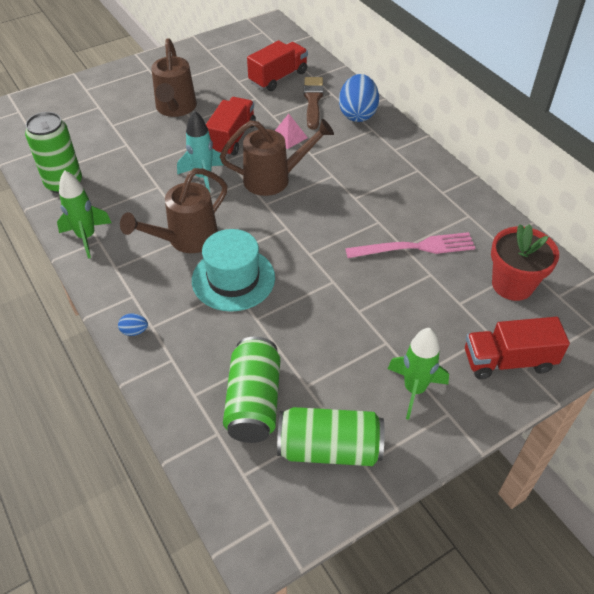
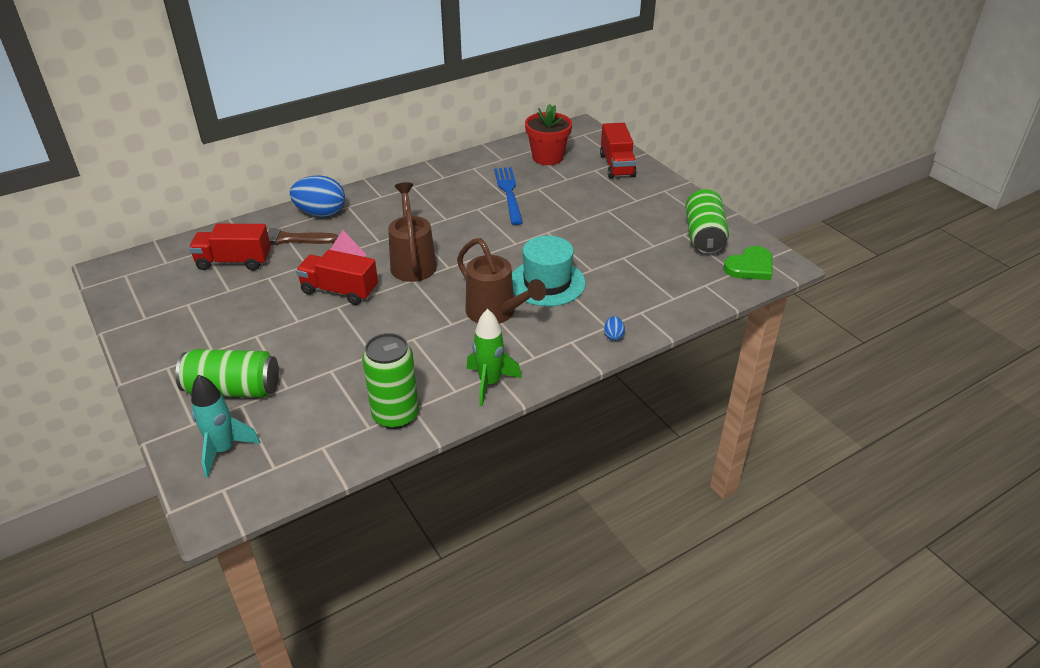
camera: 90 degrees left, 10 degrees down
(175, 108) = (269, 336): brown watering can -> none
(203, 177) = (402, 307): turquoise rocket -> turquoise rocket (224, 450)
(253, 402) = (673, 269): green can -> green can (233, 389)
(254, 496) = (750, 266): none -> green heart
(278, 77) = (234, 262): red truck -> red truck turned 45 degrees counterclockwise
(414, 389) = (647, 201): green rocket -> none
(415, 247) = (509, 193): pink fork -> blue fork

